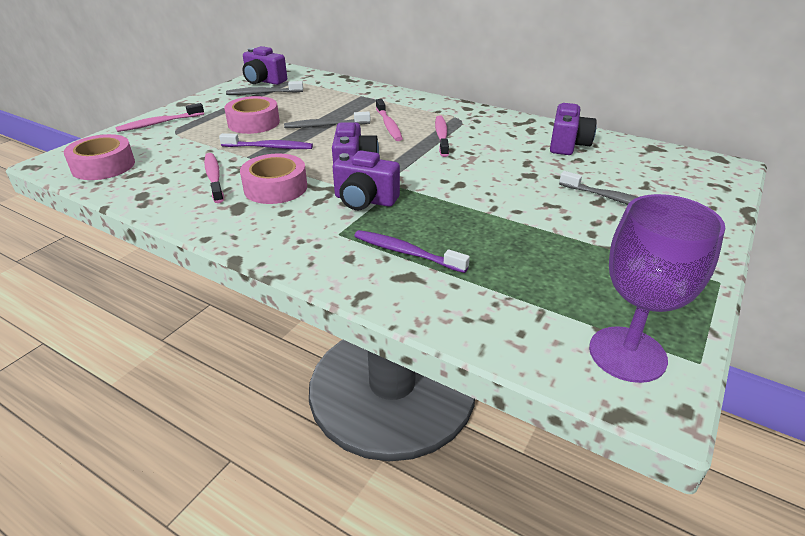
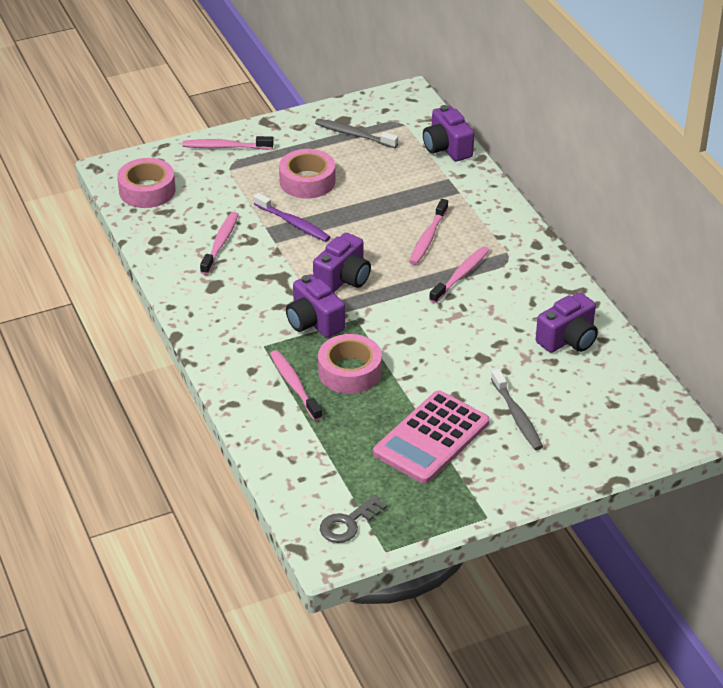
camera: 35 degrees right, 5 degrees up
(264, 81) = (372, 112): purple camera -> purple camera (447, 148)
(275, 188) = (258, 276): pink tape -> pink tape (350, 372)
(325, 126) = (368, 213): grey toothbrush -> none
(407, 253) = (294, 385): purple toothbrush -> pink toothbrush
(579, 242) = (431, 438): none -> pink calculator
(627, 354) = (348, 523): purple goblet -> grey key

